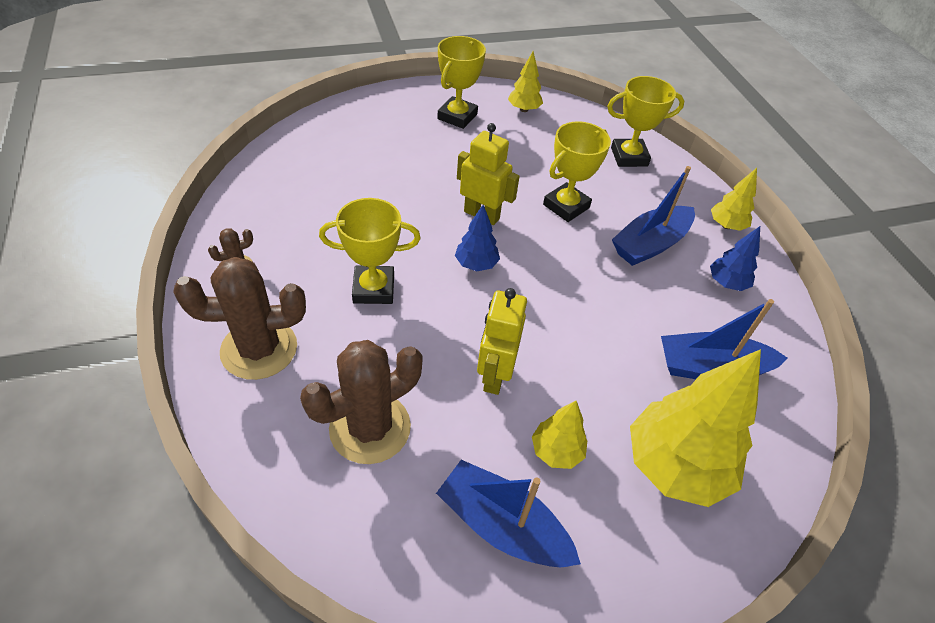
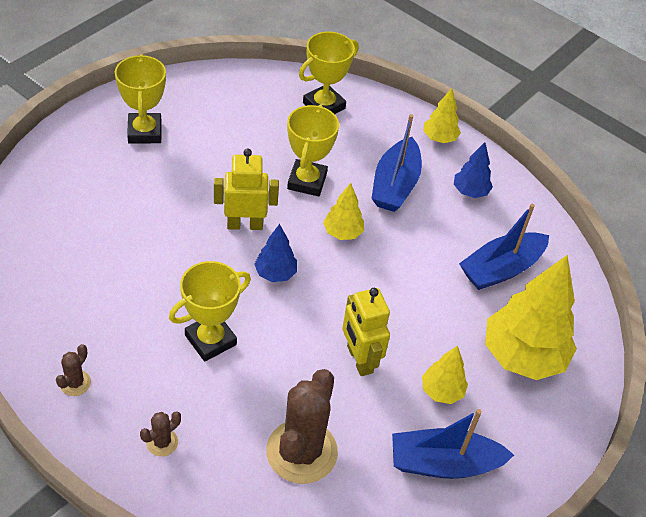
camera: 35 degrees left, 0 degrees up
(259, 349) = (162, 442): brown cactus -> brown cactus, size x0.44
(524, 109) = (199, 96): yellow tree -> yellow tree (342, 233)

